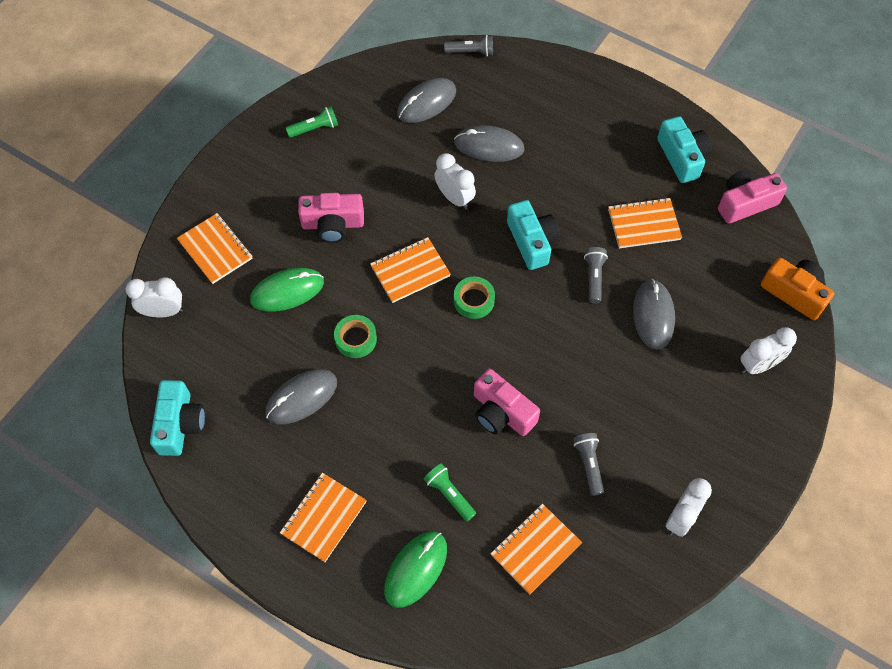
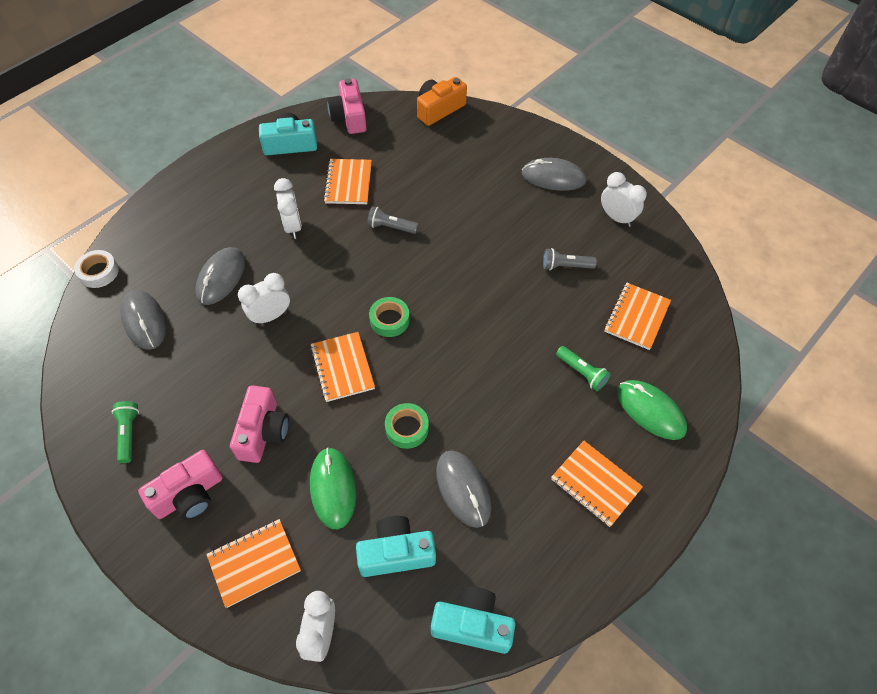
camera: 80 degrees left, 5 degrees down
(449, 494) = (582, 373): green flashlight -> green flashlight turned 105 degrees counterclockwise
(471, 52) = (99, 272): grey flashlight -> white tape
(501, 412) = (508, 318): pink camera -> pink camera (189, 495)
(532, 241) = (340, 264): turquoise camera -> turquoise camera (396, 553)
(535, 549) = (636, 317): orange notebook -> orange notebook turned 60 degrees clockwise
(653, 315) = (437, 196): grey mouse -> grey mouse (553, 177)
(758, 365) = (496, 144): white clock -> white clock (293, 227)

